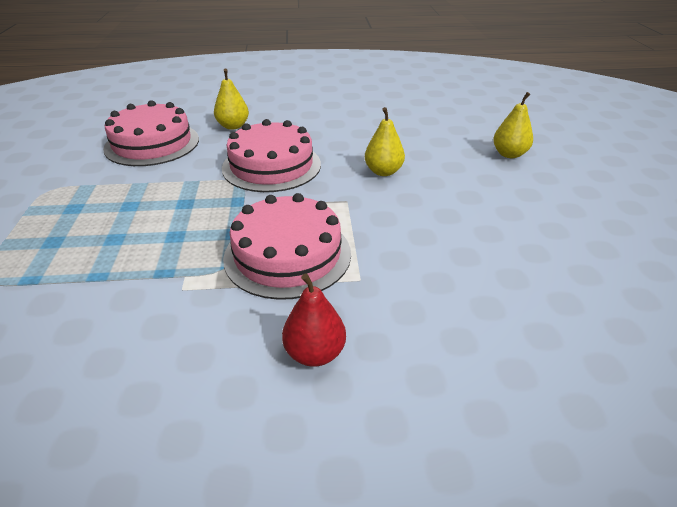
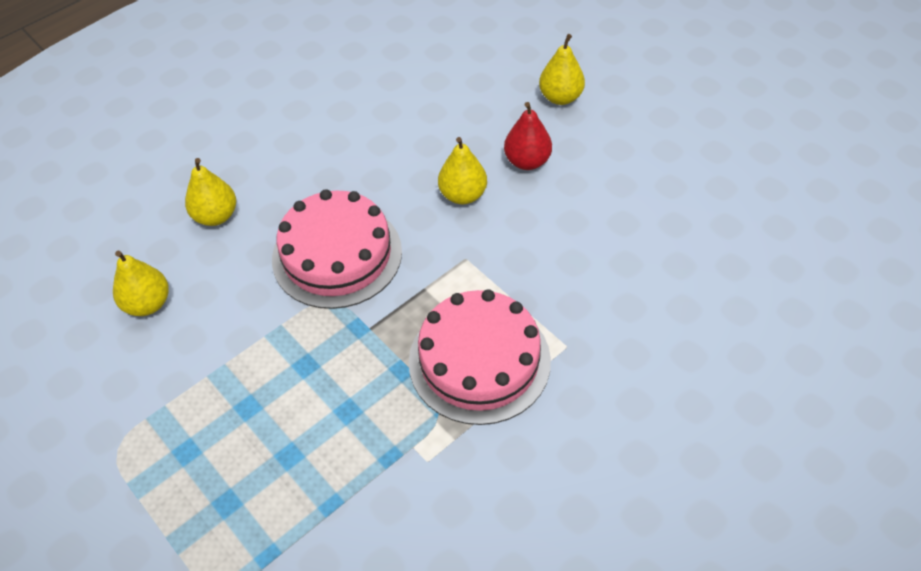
camera: 35 degrees left, 15 degrees up
(152, 143) = (148, 304): pink cake -> yellow pear
(315, 353) = (600, 441): red pear -> red pear (527, 161)

